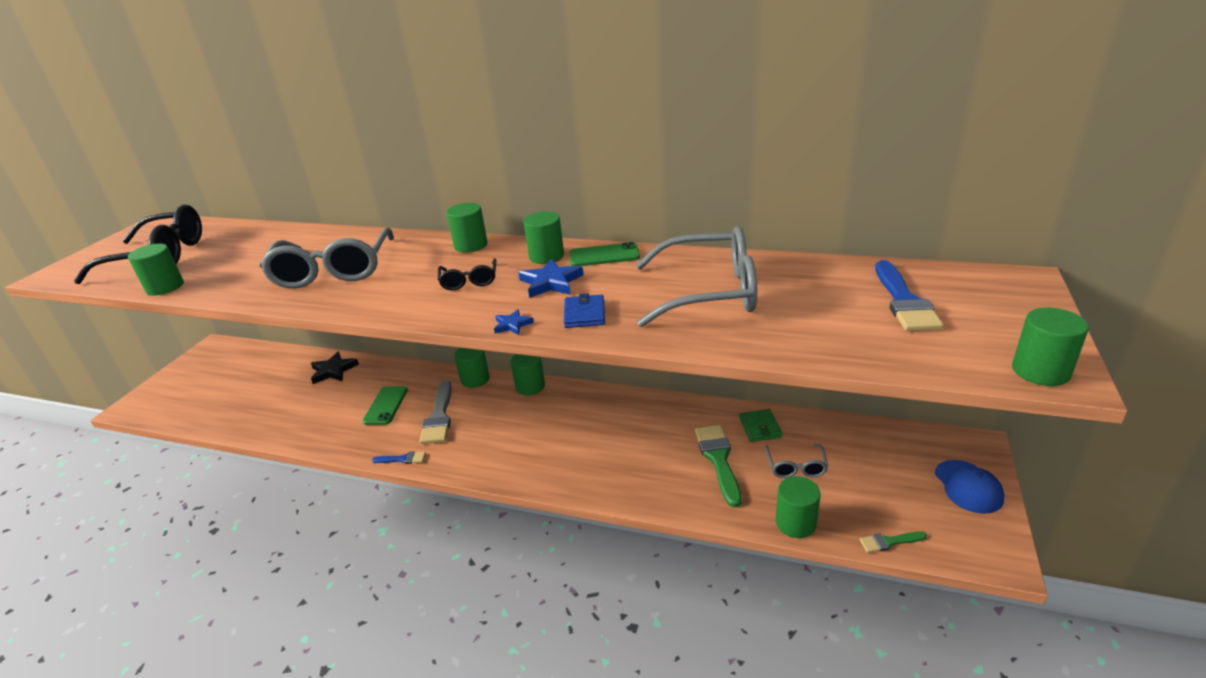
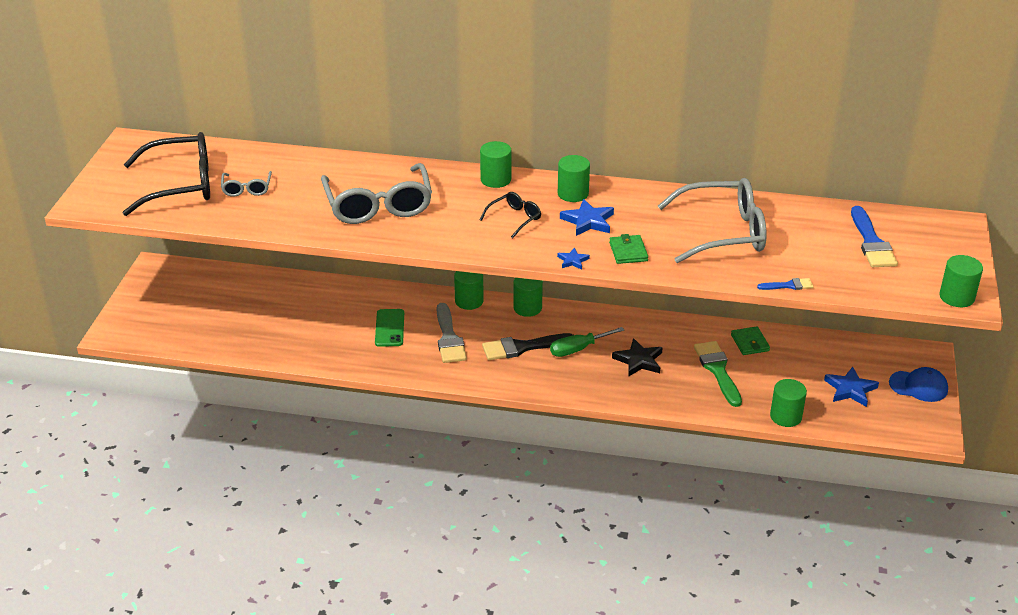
camera: 10 degrees left, 5 degrees up
(165, 287) = (222, 220): green cylinder -> none
(333, 370) = (313, 293): black star -> black star (638, 360)
(402, 459) = (432, 376): blue brush -> blue brush (788, 285)
(469, 281) = (514, 218): black glasses -> black glasses turned 120 degrees counterclockwise
(510, 428) = (522, 347): none -> black brush
(568, 431) = (578, 349): none -> green screwdriver
(584, 314) = (628, 252): blue wallet -> green wallet
(604, 256) = (624, 194): green phone -> none
(796, 467) = (783, 375): grey glasses -> grey glasses (247, 189)
(879, 488) = (850, 389): none -> blue star
(889, 542) = (857, 427): green brush -> none
(968, 487) = (918, 386): blue cap -> blue cap turned 60 degrees counterclockwise

